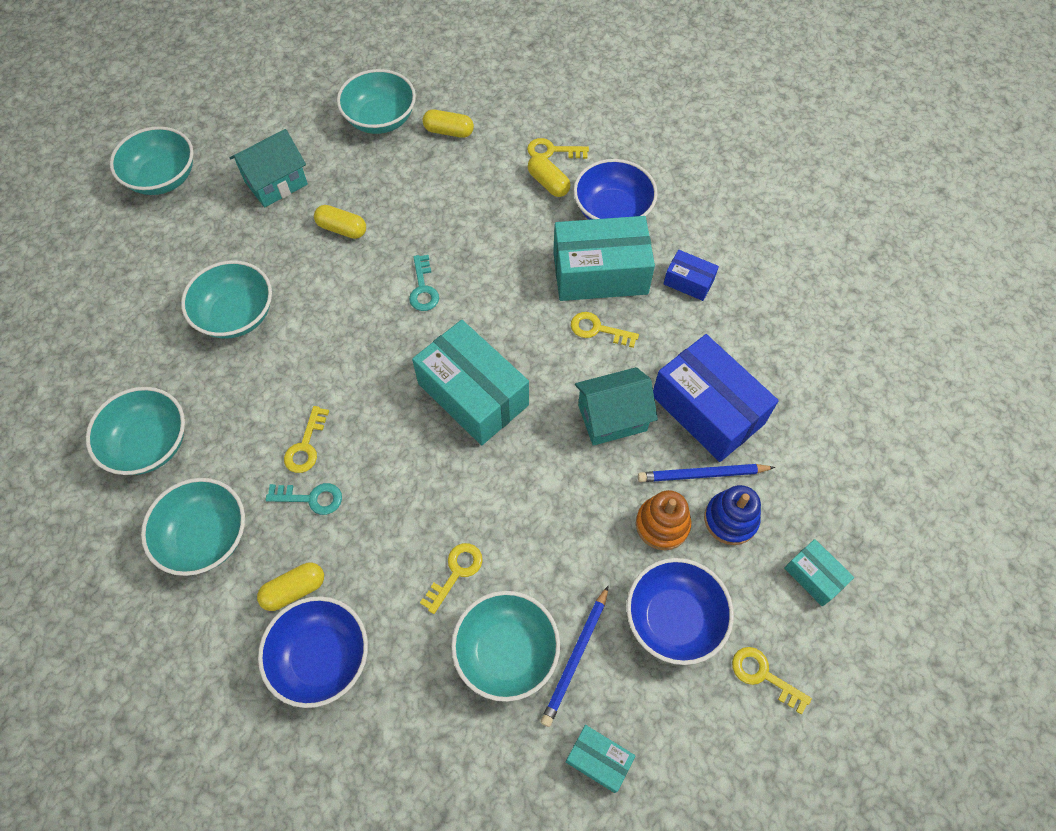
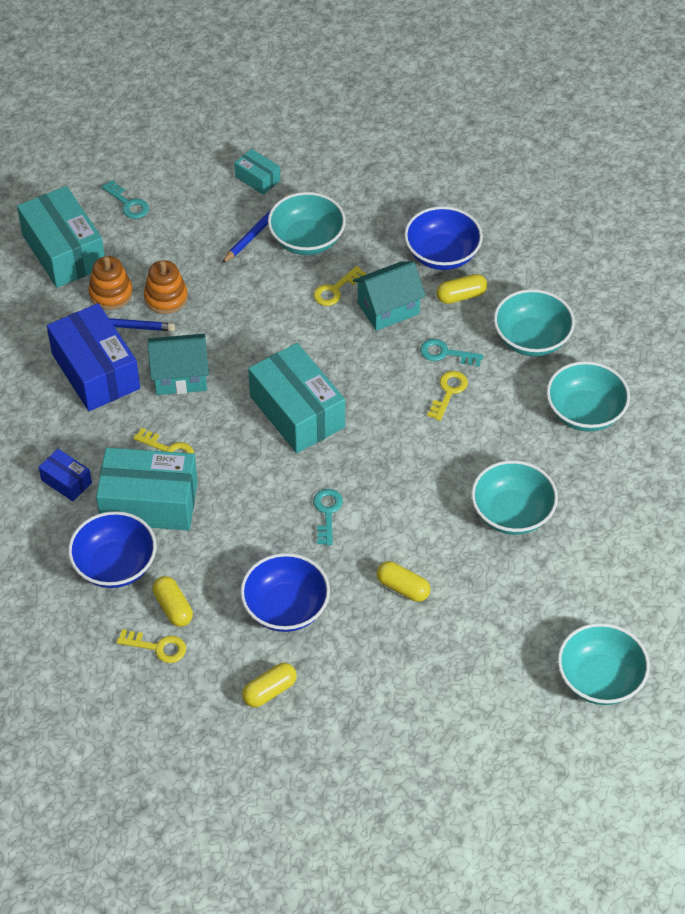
camera: 170 degrees left, 10 degrees down
(276, 183) = (472, 653): turquoise house -> turquoise house (388, 308)
(380, 119) = (347, 720): turquoise bowl -> none
(448, 131) = (269, 691): yellow capsule -> yellow capsule turned 60 degrees counterclockwise
(673, 618) = (179, 241): blue bowl -> blue bowl (286, 608)
(730, 519) = (111, 293): blue stacking toy -> orange stacking toy
(763, 675) = (128, 203): yellow key -> turquoise key
(814, 576) = (64, 251): turquoise box -> turquoise box, size x2.07

